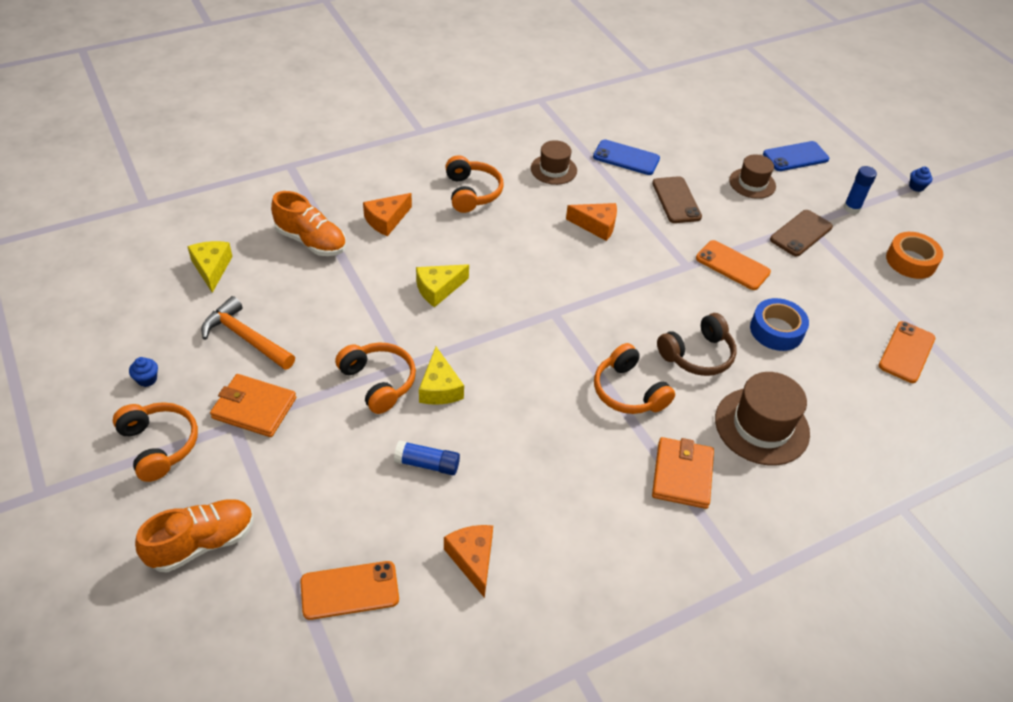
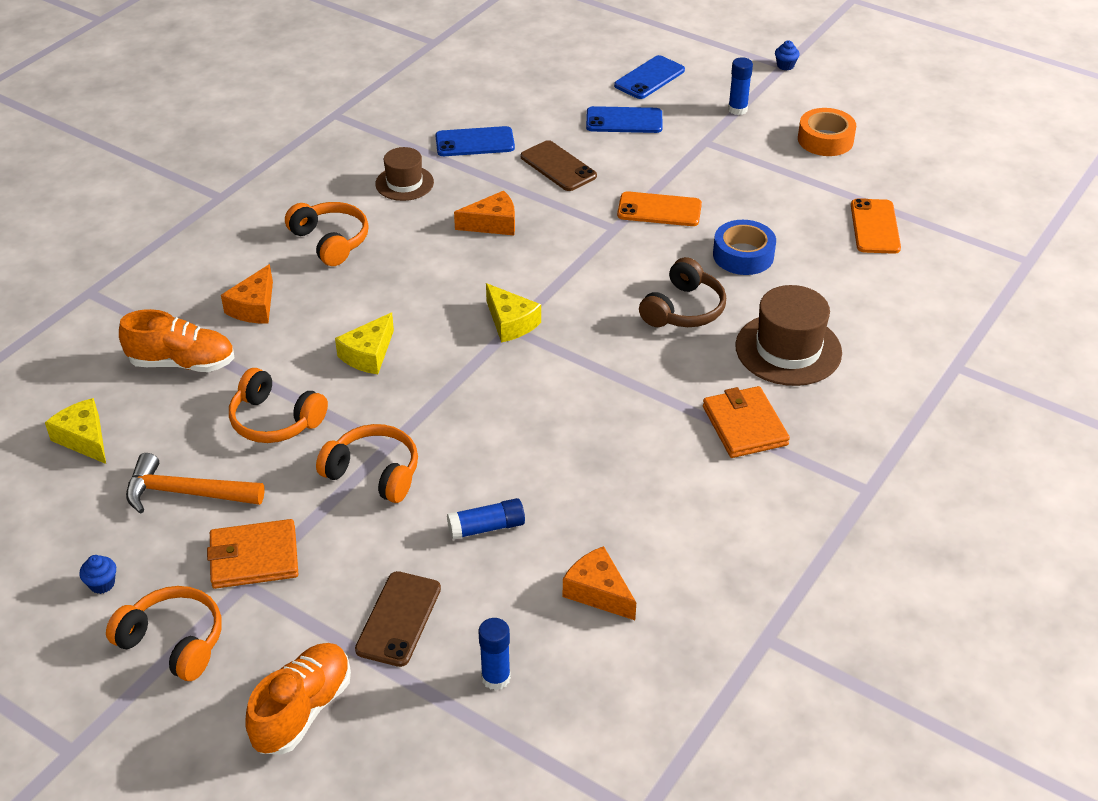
camera: 25 degrees left, 5 degrees down
(349, 590) = (496, 678): orange phone -> blue glue stick
(439, 388) = (444, 450): yellow cheese -> yellow cheese (510, 323)
(628, 391) = (640, 372): orange headphones -> orange headphones (275, 420)
(752, 183) = (624, 121): brown hat -> blue phone
(801, 233) = (705, 153): brown phone -> brown phone (398, 619)

